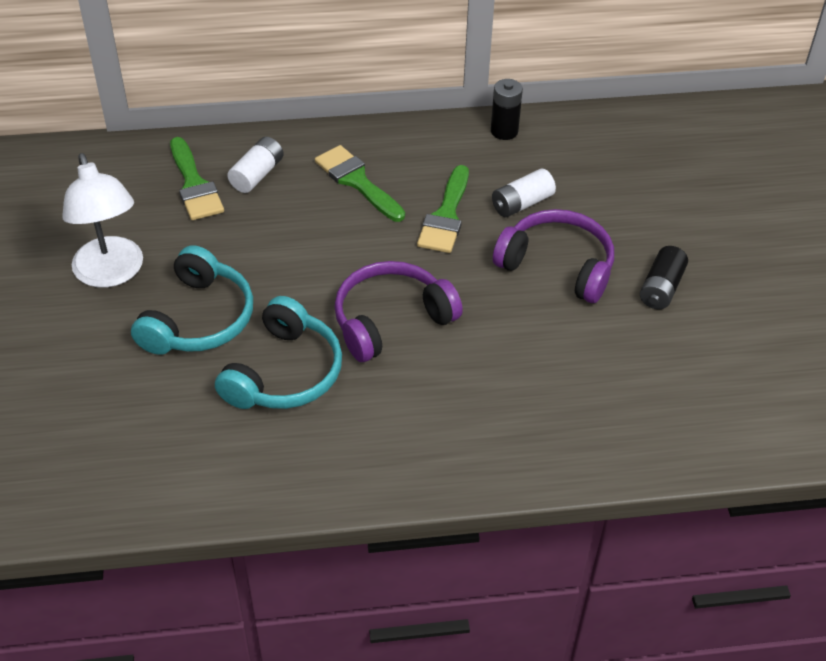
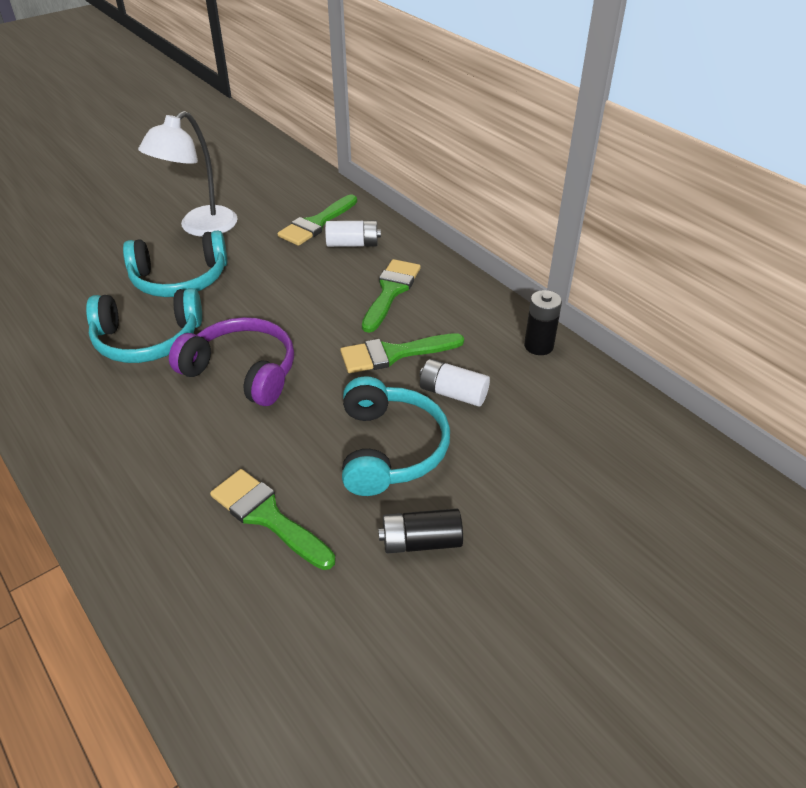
camera: 60 degrees right, 5 degrees down
(557, 265) = (390, 449): purple headphones -> turquoise headphones
(581, 363) = (267, 516): none -> green brush

